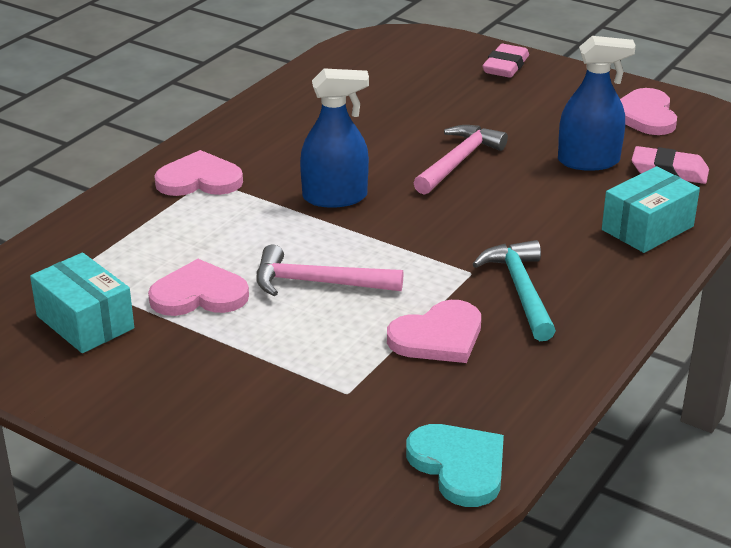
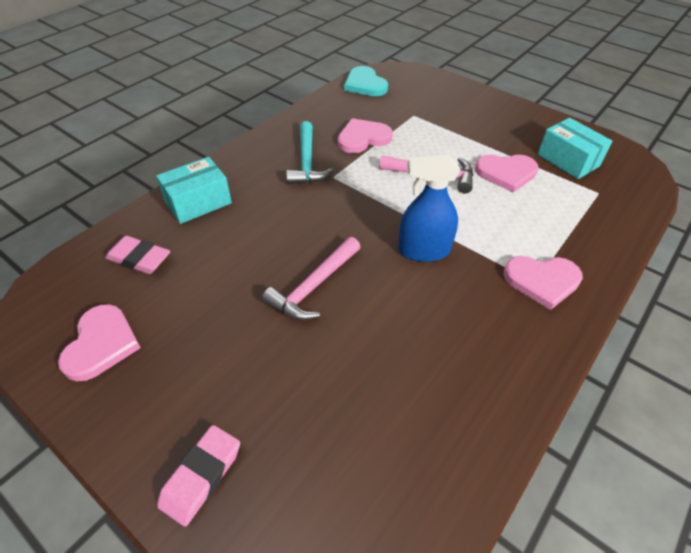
camera: 175 degrees left, 15 degrees up
(588, 161) = (199, 277): blue spray bottle -> none

